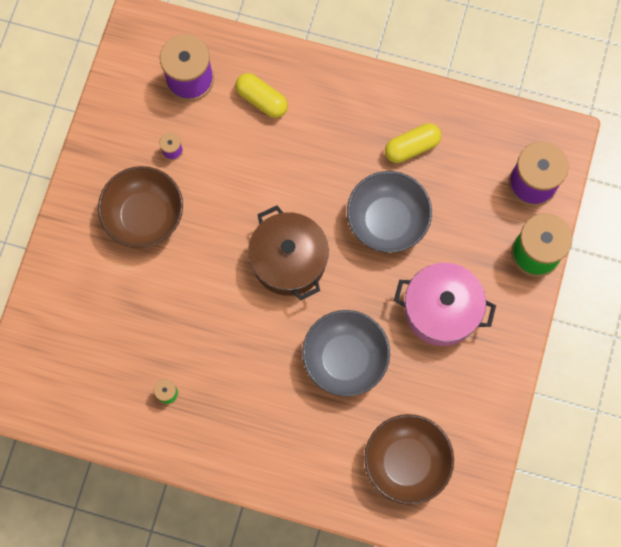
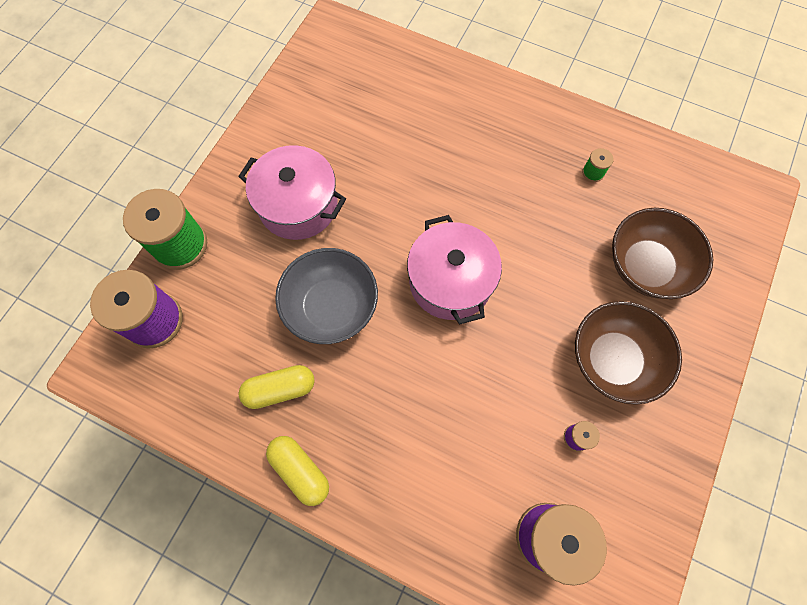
camera: 170 degrees left, 5 degrees down
(262, 100) = (454, 488): yellow capsule -> yellow capsule (300, 470)
(289, 260) = (450, 281): brown pot -> pink pot
(345, 358) = (408, 176): grey bowl -> none
(406, 462) = (368, 83): brown bowl -> brown bowl (646, 266)

